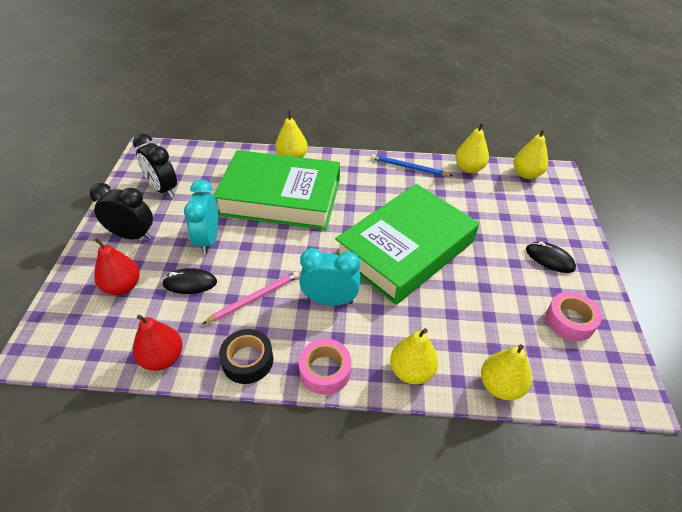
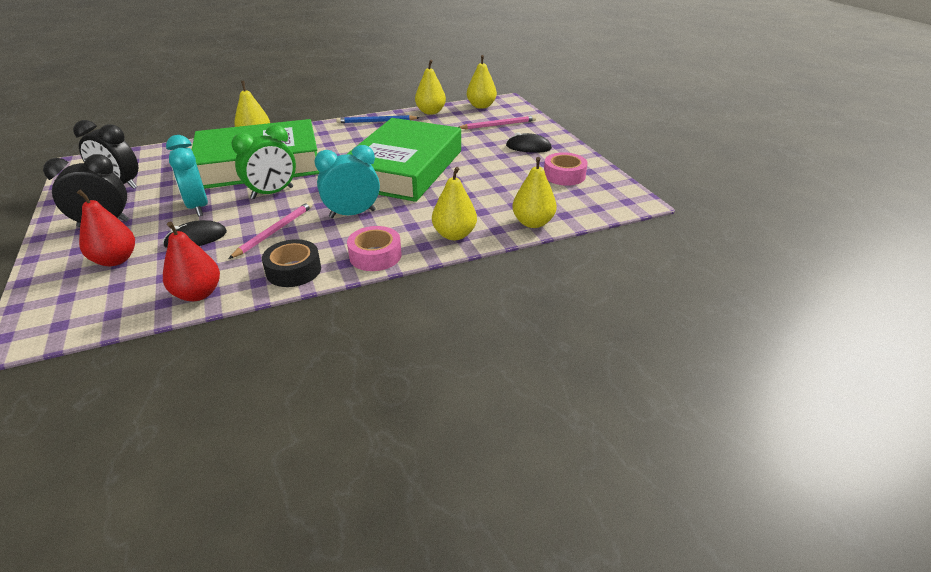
camera: 25 degrees left, 10 degrees down
(274, 243) = (272, 193): none -> green clock
(532, 211) = (498, 125): none -> pink pencil

